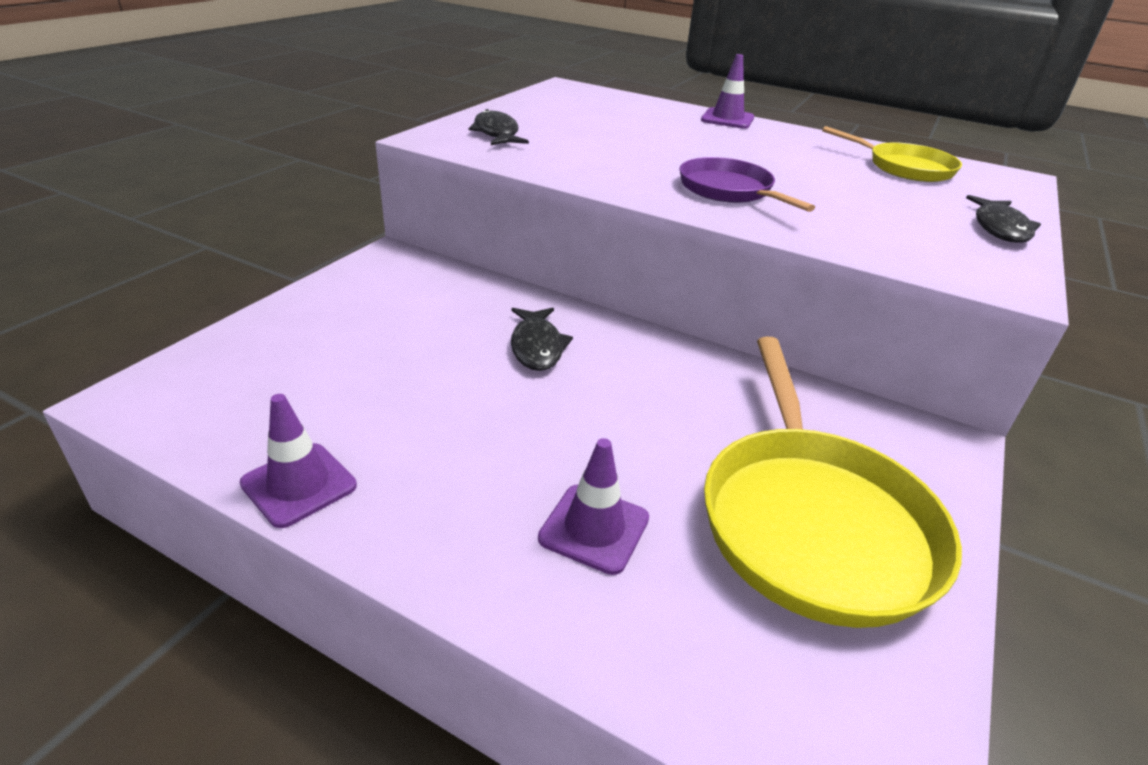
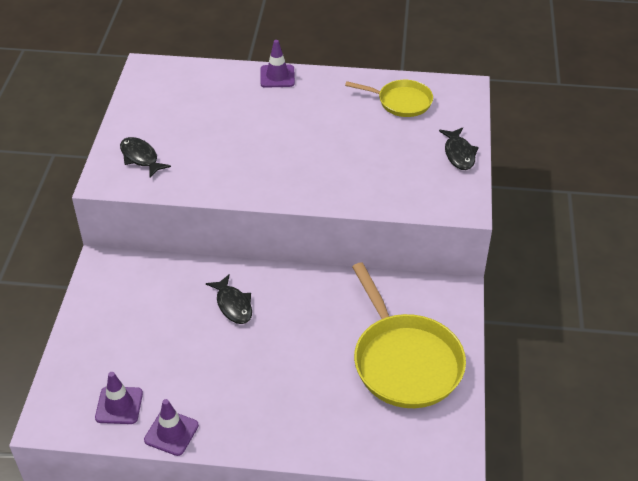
camera: 20 degrees left, 10 degrees up
(594, 528) = (314, 402): purple traffic cone -> purple traffic cone (119, 405)
(729, 190) = (308, 171): purple pan -> none

